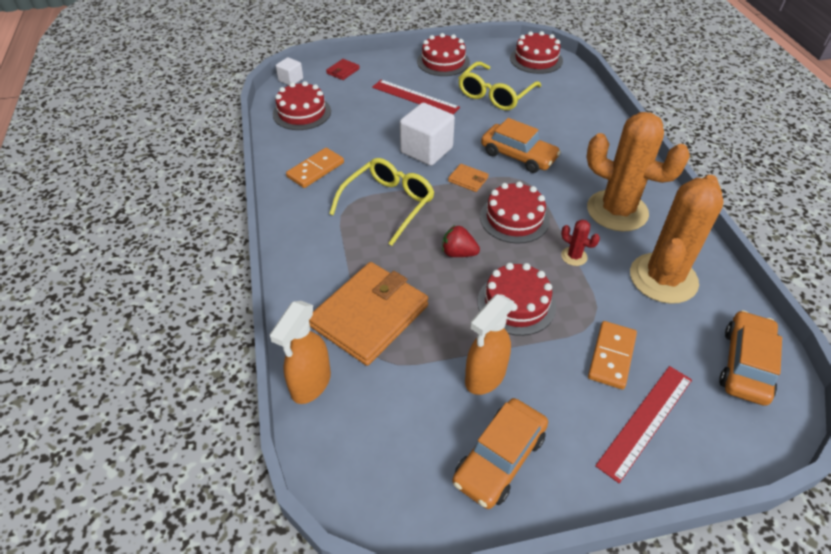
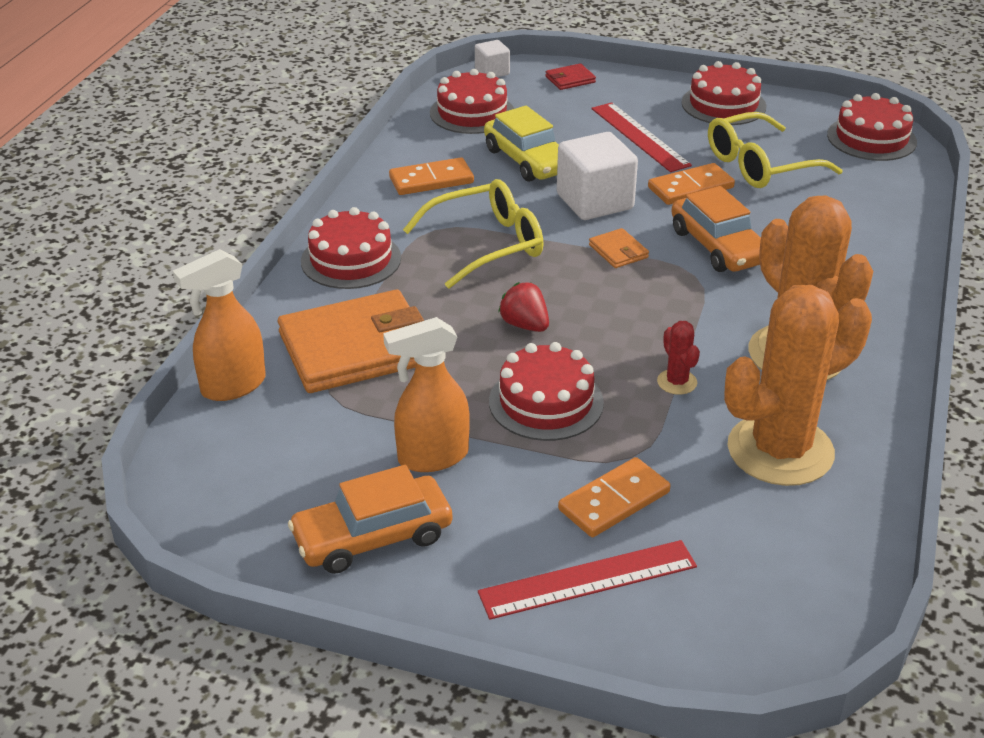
camera: 30 degrees right, 10 degrees down
(363, 135) = (527, 160): none -> yellow car
(471, 122) = (690, 188): none -> orange domino
(514, 218) = (637, 314): red cake -> red cake (351, 260)
(746, 364) = (795, 584): orange car -> none

